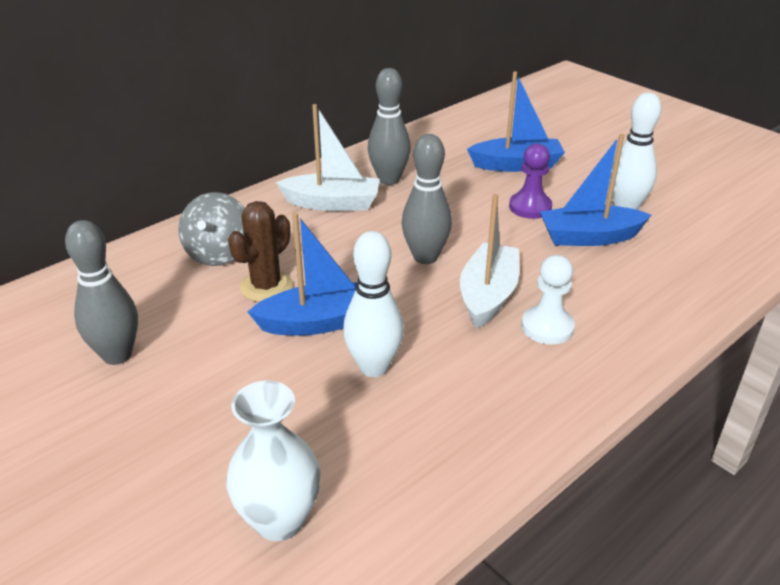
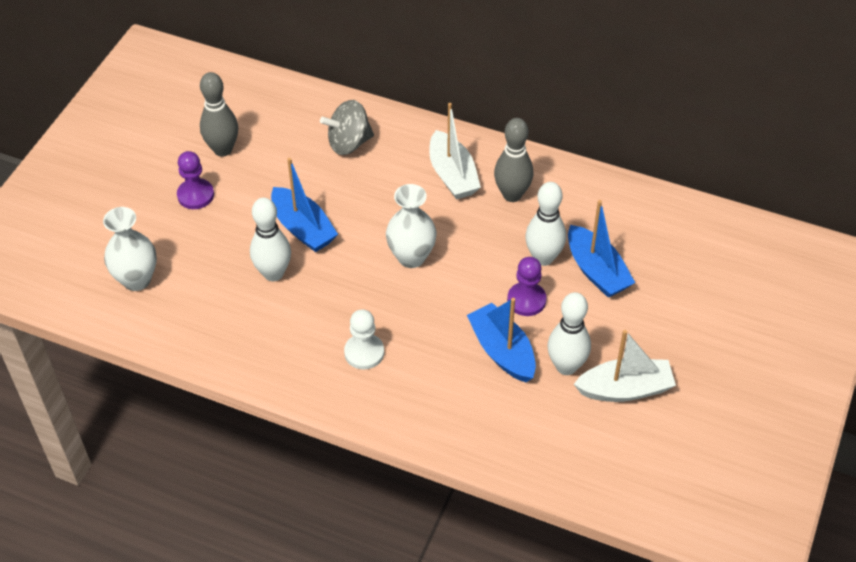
camera: 65 degrees right, 15 degrees up
(172, 404) = (195, 195): none -> purple pawn
(266, 286) = (326, 185): brown cactus -> none
(425, 257) = (411, 257): grey bowling pin -> white vase
(482, 185) = (543, 258): none -> white bowling pin
(488, 295) = (384, 308): white boat -> white boat (625, 389)

